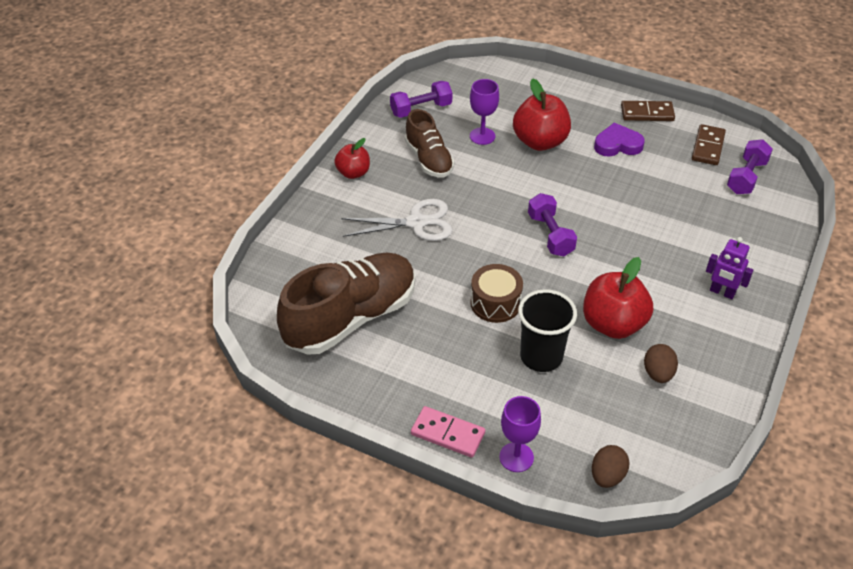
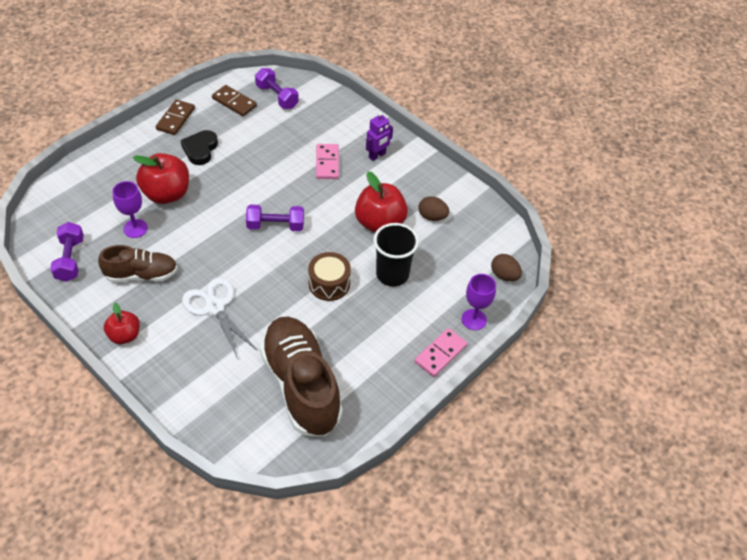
camera: 75 degrees left, 5 degrees up
(416, 222) = (215, 307): white scissors -> white scissors turned 45 degrees counterclockwise
(617, 144) = (200, 149): purple heart -> black heart
(674, 250) = (327, 163): none -> pink domino

